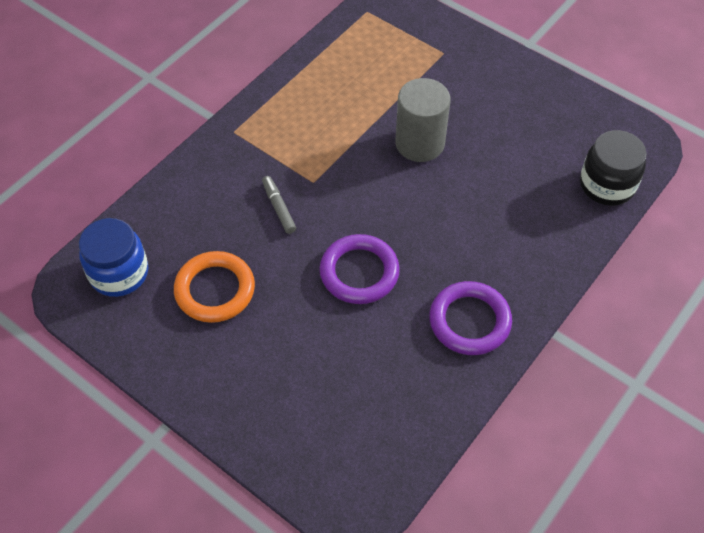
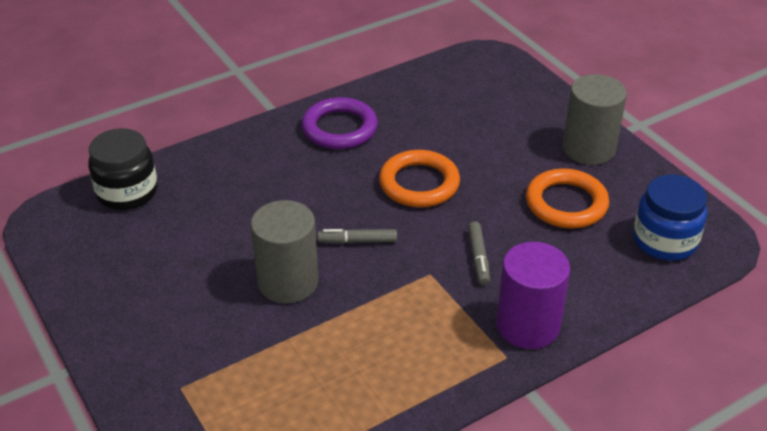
camera: 160 degrees left, 15 degrees down
(204, 373) = (588, 149): none -> grey cylinder
(223, 159) = (528, 325): none -> purple cylinder
(359, 272) = (419, 183): purple ring -> orange ring
(385, 194) = (357, 241): none -> grey marker

